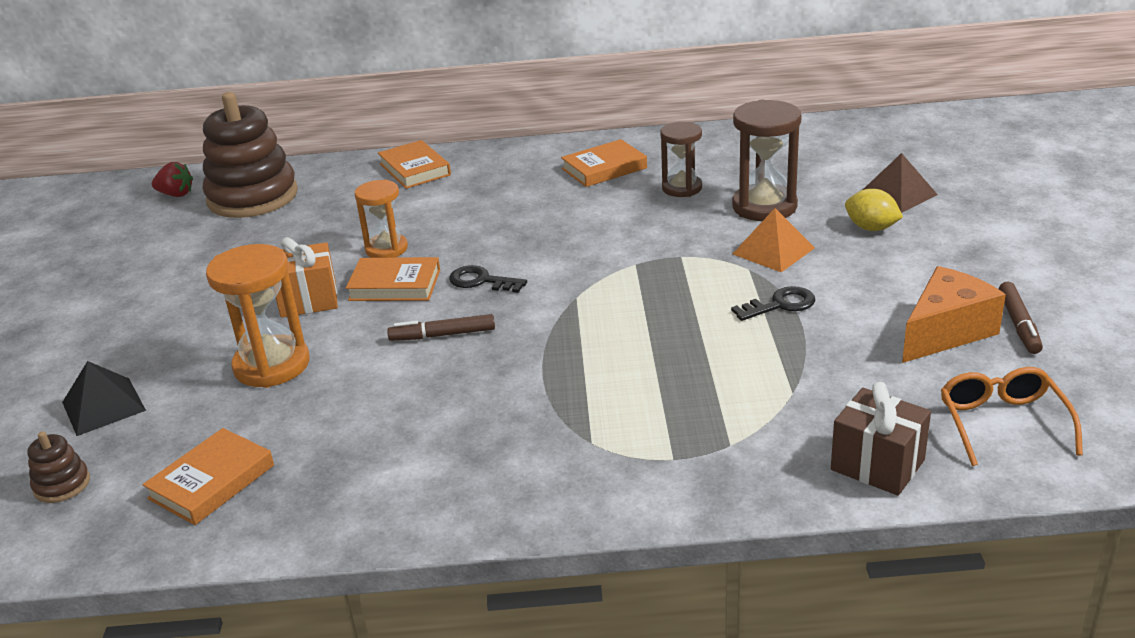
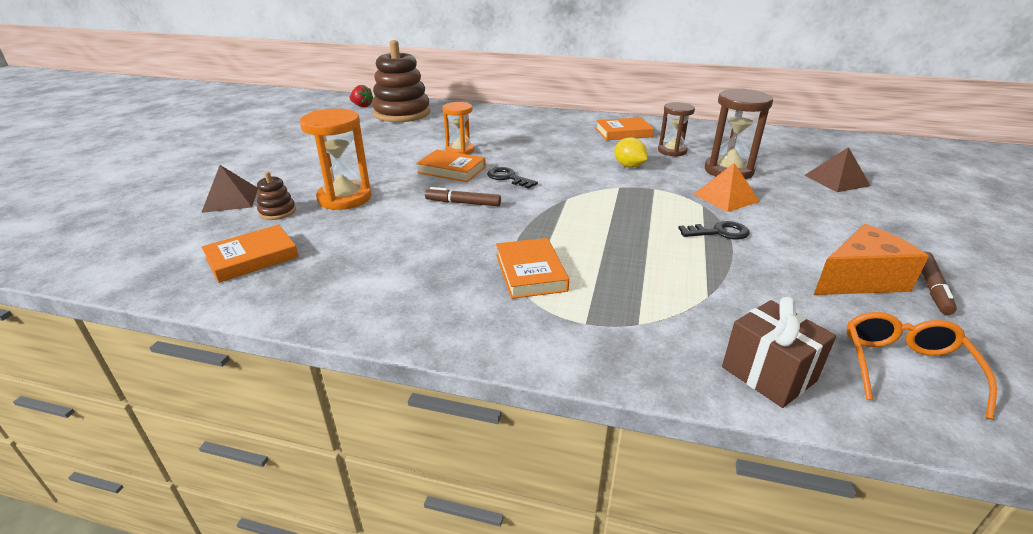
camera: 15 degrees right, 0 degrees up
(62, 485) = (166, 238): brown stacking toy -> brown stacking toy (277, 212)
(103, 406) = (231, 200): black pyramid -> brown pyramid
(308, 300) = (394, 168): orange gift -> none
(415, 169) = (503, 115): orange book -> orange book (530, 272)
(871, 228) = (809, 197): yellow lemon -> yellow lemon (629, 166)

